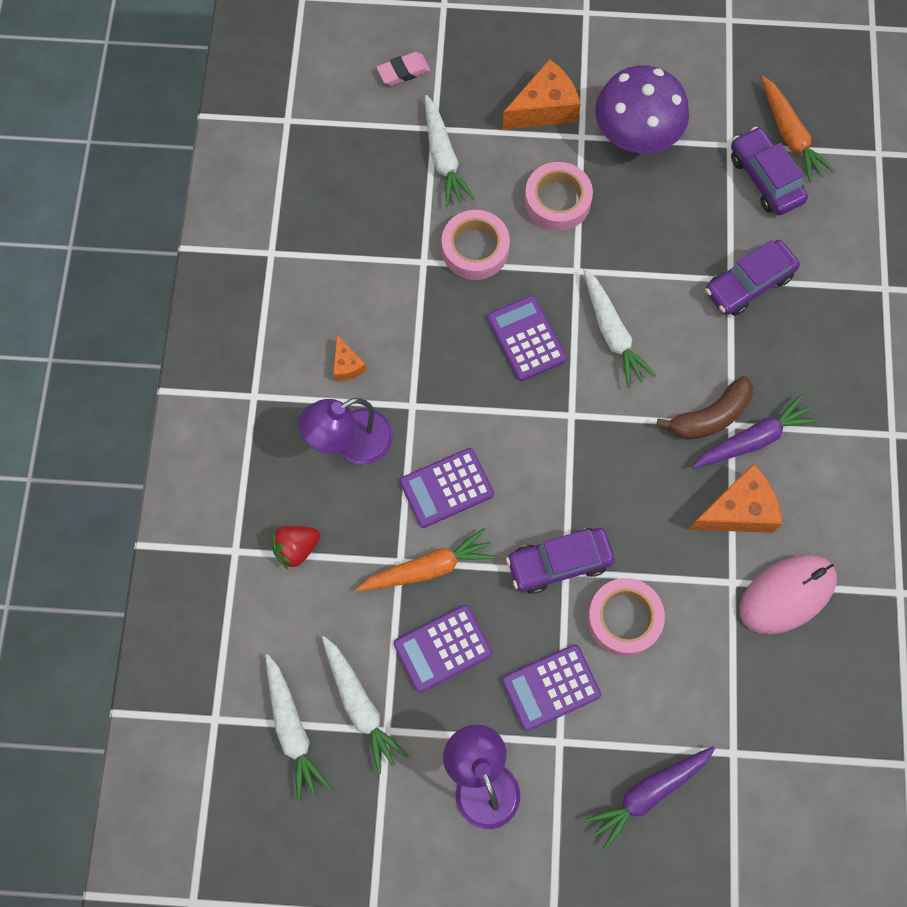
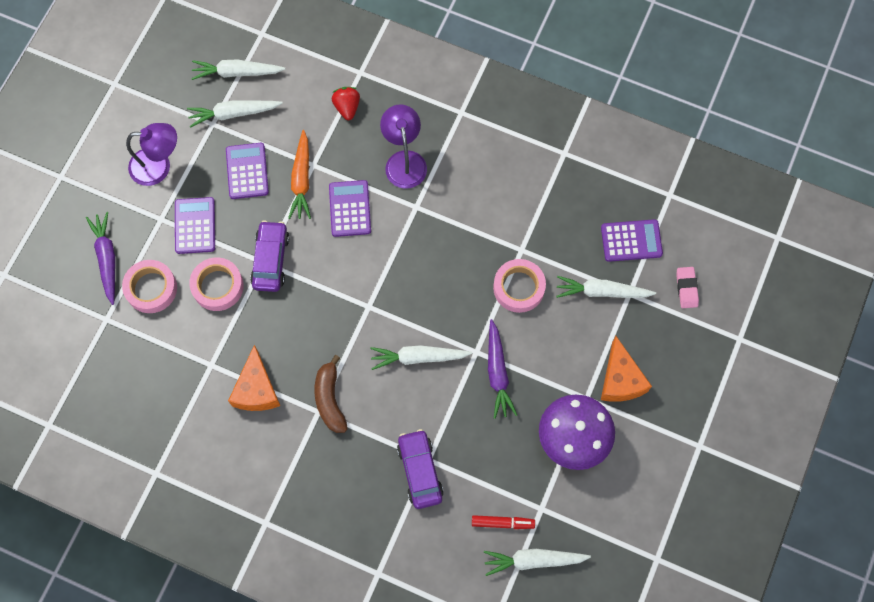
camera: 110 degrees right, 0 degrees up
(347, 365) = (461, 175): orange cheese -> none
(526, 338) = (436, 297): purple calculator -> purple calculator (631, 241)
(557, 201) = (537, 359): pink tape -> pink tape (151, 288)
(753, 439) = (302, 422): purple carrot -> purple carrot (497, 373)
(765, 179) = (502, 523): purple car -> red marker
(786, 594) = (187, 396): pink mouse -> none
(790, 135) = (533, 560): orange carrot -> white carrot

